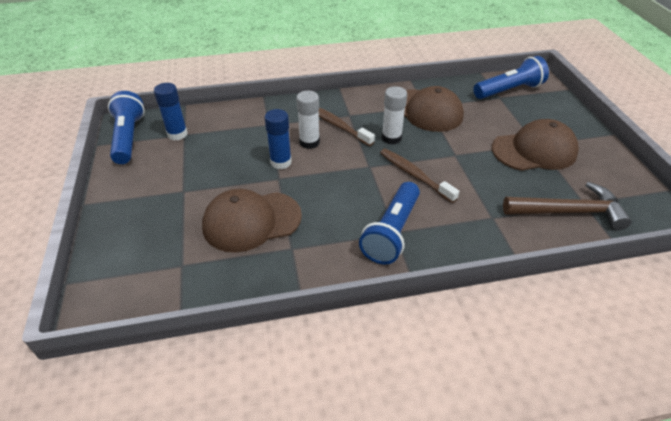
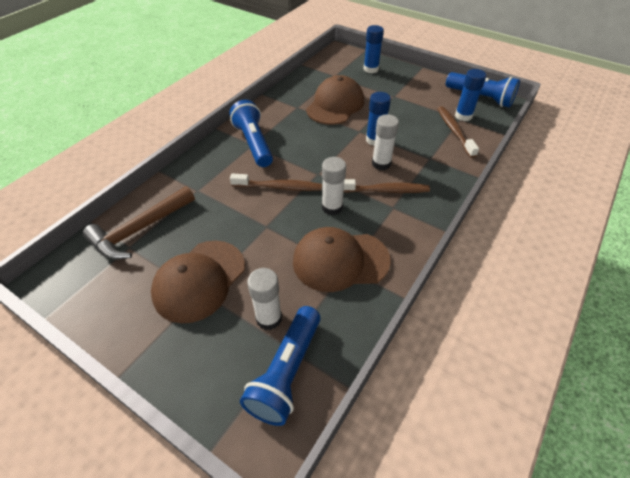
camera: 135 degrees right, 5 degrees up
(131, 243) = (371, 69): none -> blue glue stick
(211, 129) = (454, 131): none -> brown toothbrush
(500, 111) = (269, 318): none -> white glue stick

